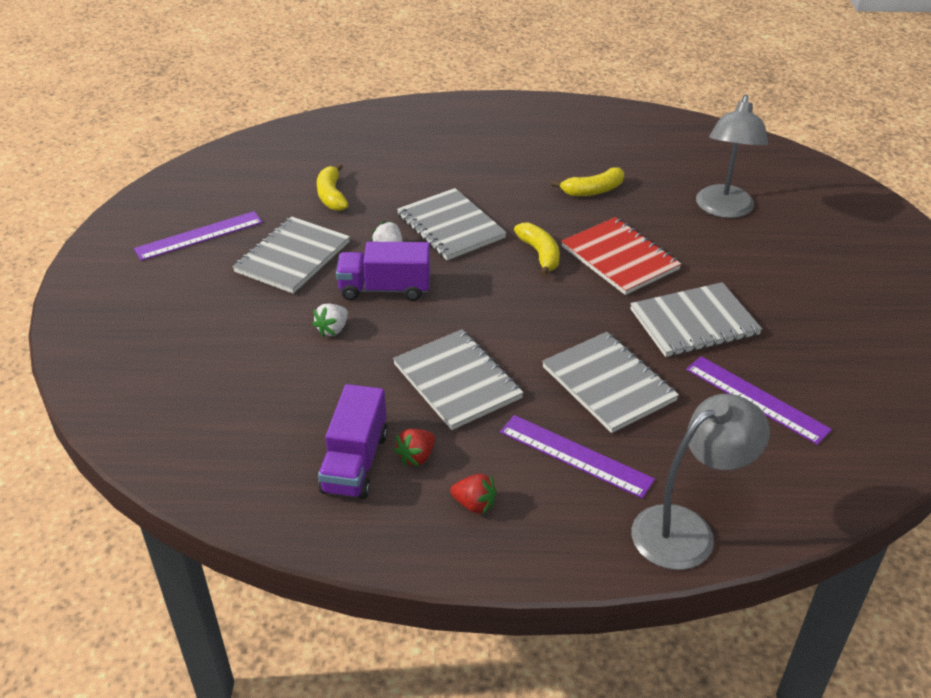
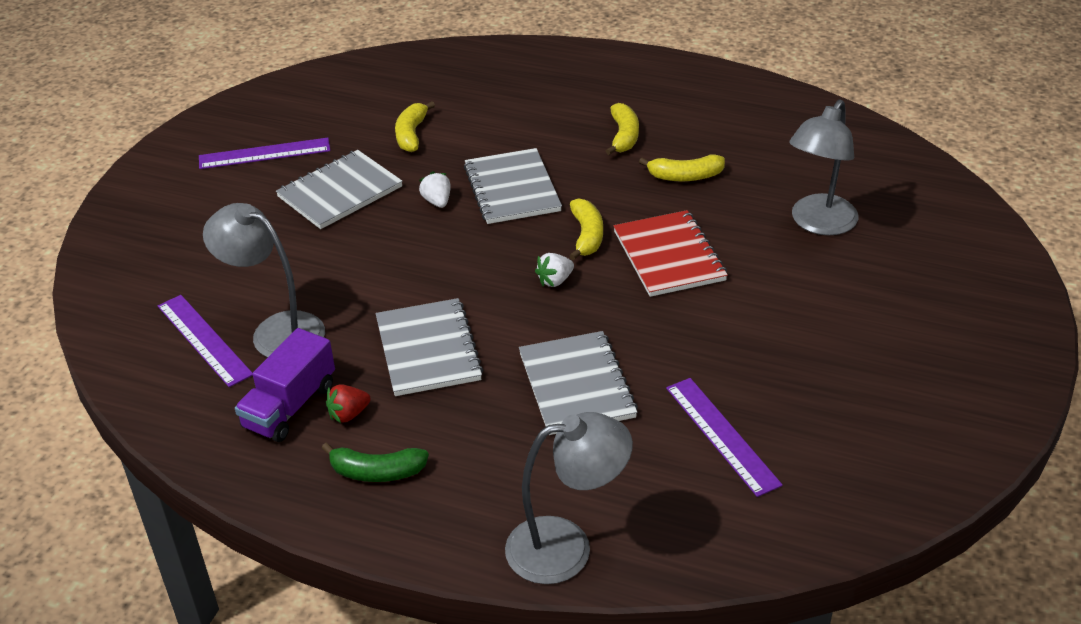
camera: 20 degrees right, 0 degrees up
(301, 395) = (276, 331): none -> grey lamp
(333, 329) = (338, 273): white strawberry -> white strawberry (555, 280)
(385, 289) = (410, 242): purple truck -> none
(474, 504) = (377, 472): red strawberry -> green banana
(521, 167) = (624, 136): none -> yellow banana
(575, 455) = (500, 449): purple ruler -> purple ruler (204, 340)
(694, 322) = (706, 341): grey notebook -> none

